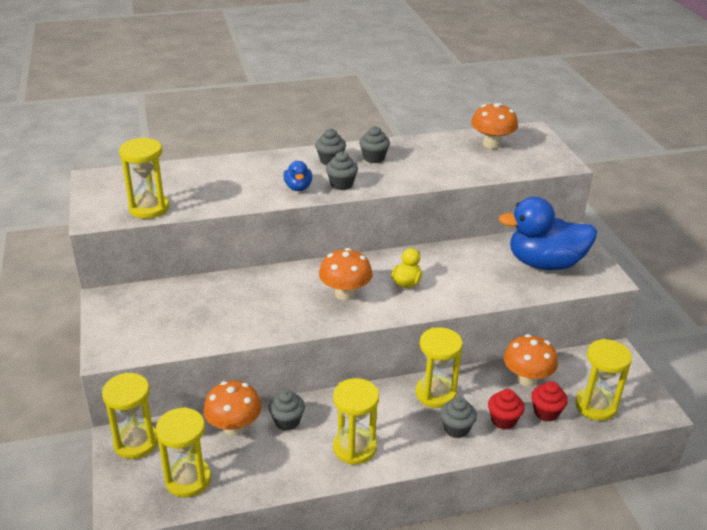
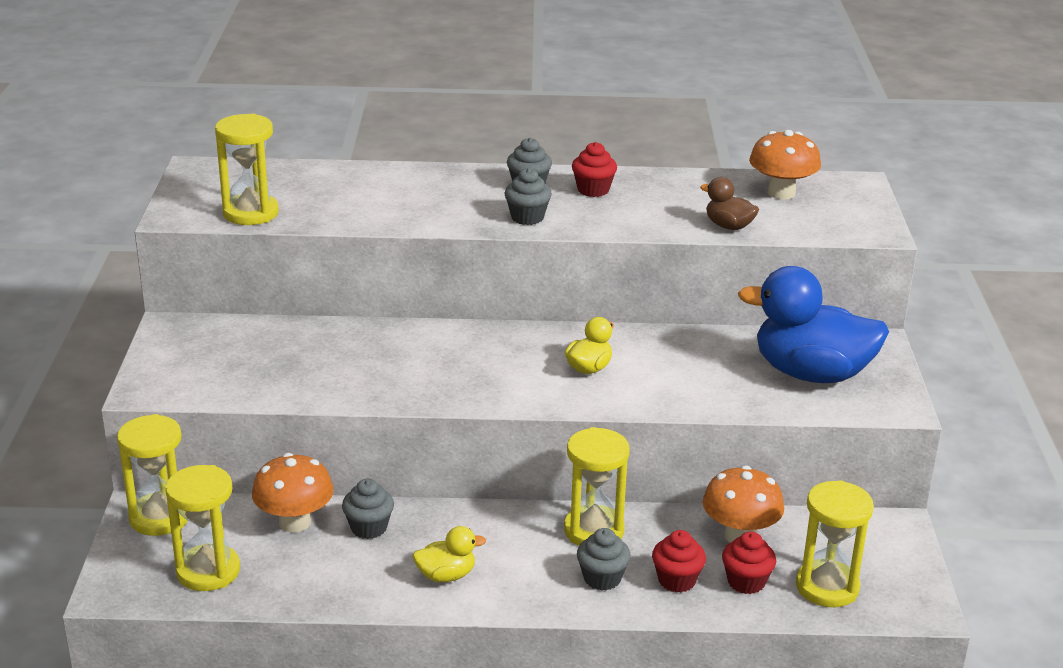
camera: 15 degrees right, 5 degrees down
(298, 187) = (464, 213): blue duck -> none
(345, 293) = (494, 368): orange mushroom -> none
(354, 448) = (446, 575): yellow hourglass -> yellow duck
(374, 158) = (593, 190): grey cupcake -> red cupcake
(472, 172) = (728, 226): none -> brown duck

